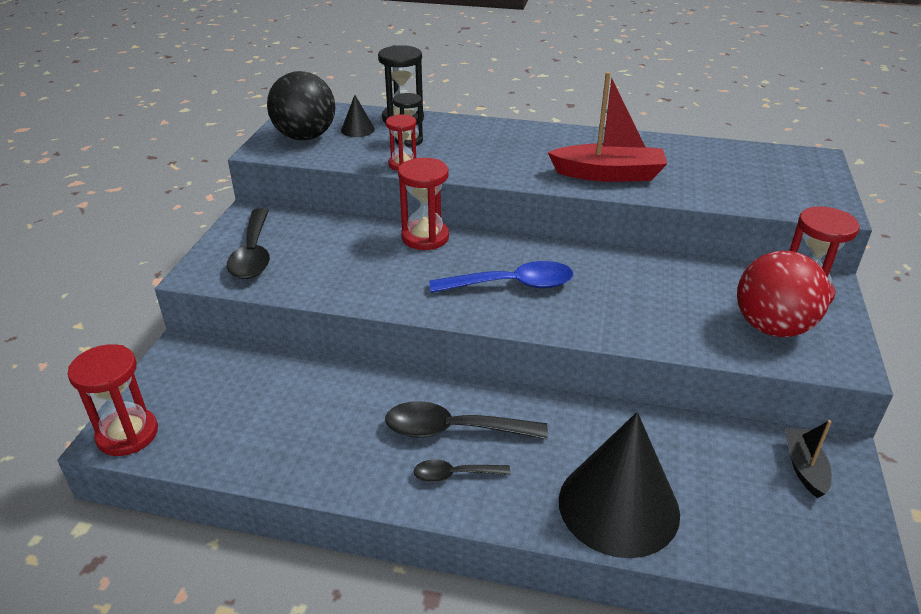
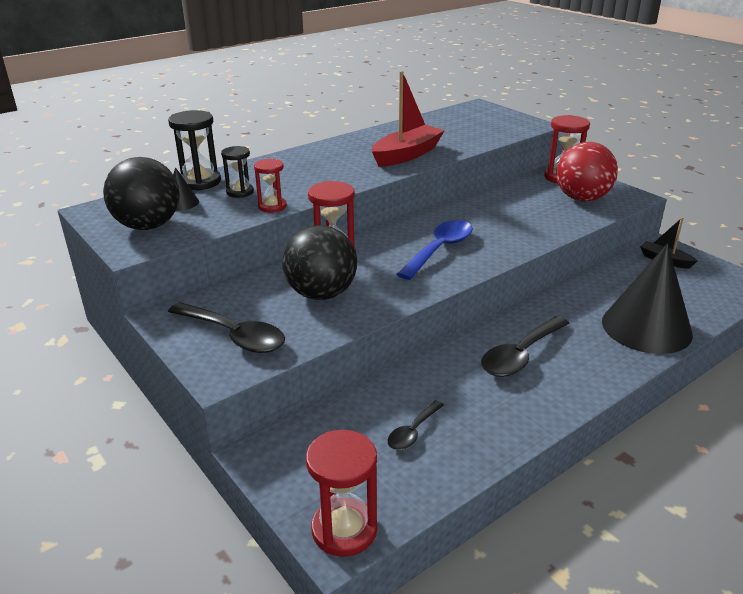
camera: 50 degrees left, 5 degrees down
(356, 261) = (321, 294): none -> black ball
(454, 475) = (565, 374): black spoon -> black spoon (413, 432)

